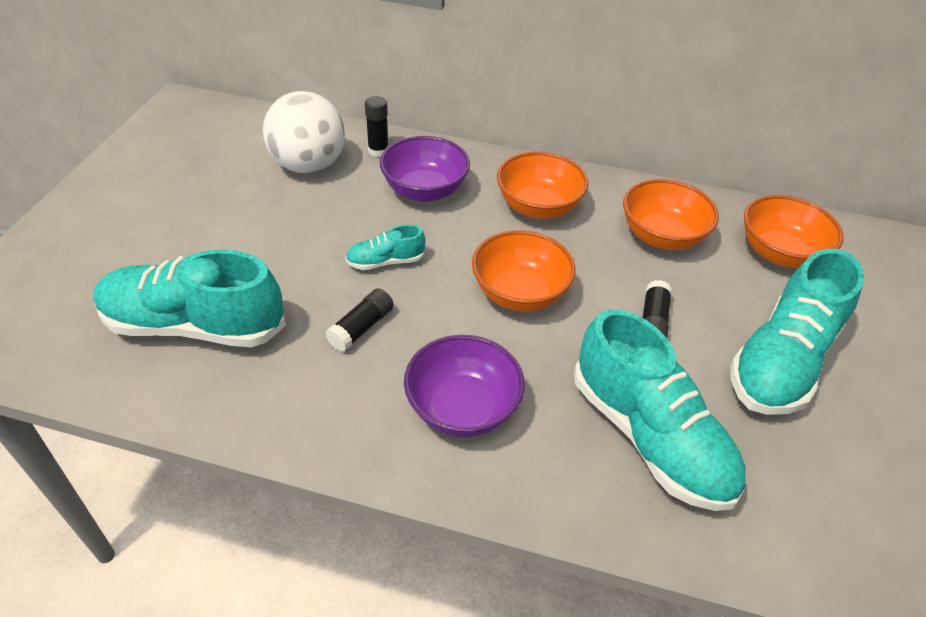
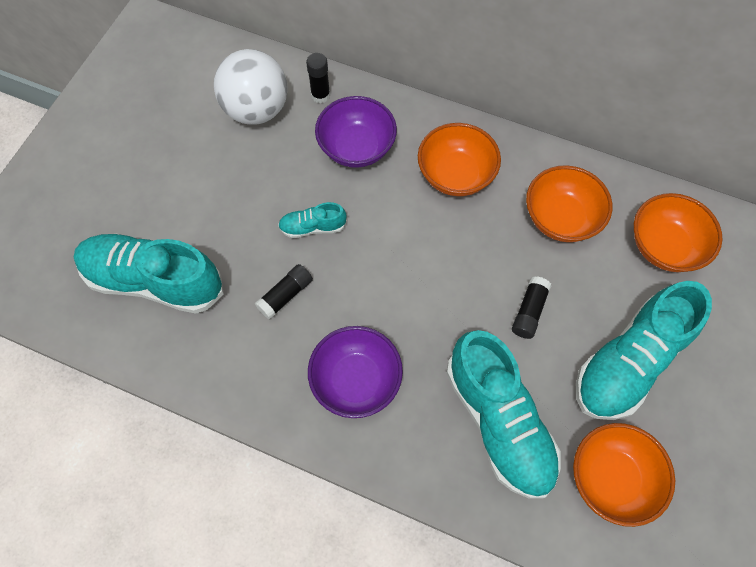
camera: 10 degrees right, 20 degrees up
(519, 293) = (421, 271): orange bowl -> orange bowl (611, 478)

